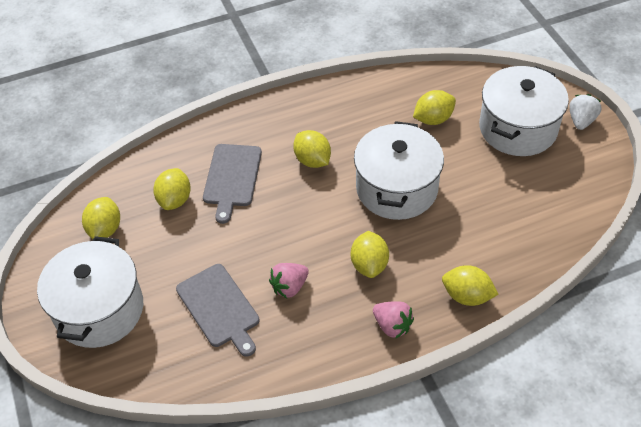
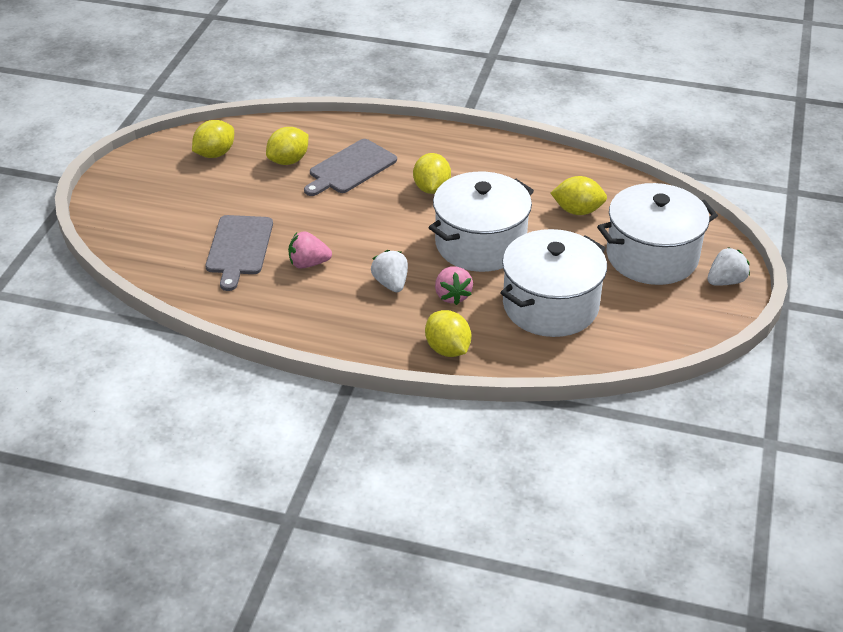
camera: 35 degrees right, 10 degrees down
(99, 310) = (153, 202): white pot -> white pot (550, 305)
(369, 265) = (391, 283): yellow lemon -> white strawberry
(392, 326) = (359, 334): pink strawberry -> pink strawberry (452, 296)

